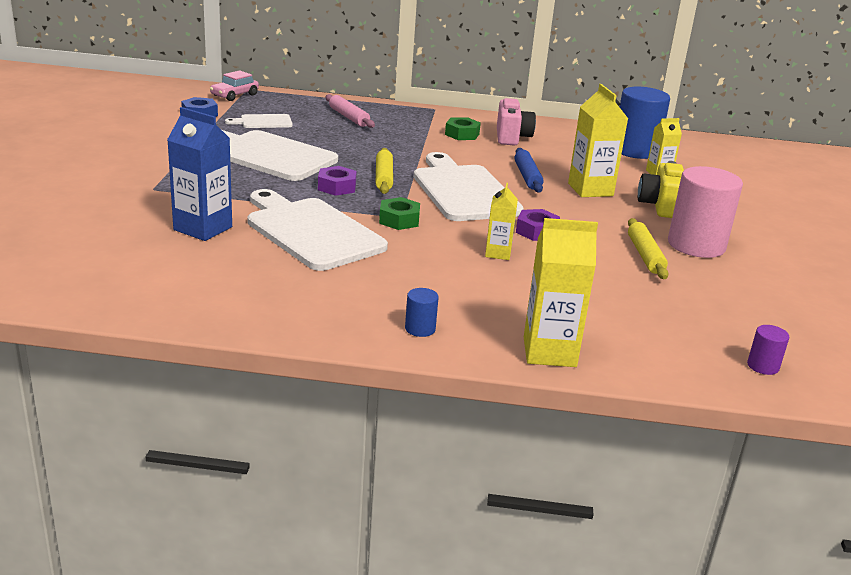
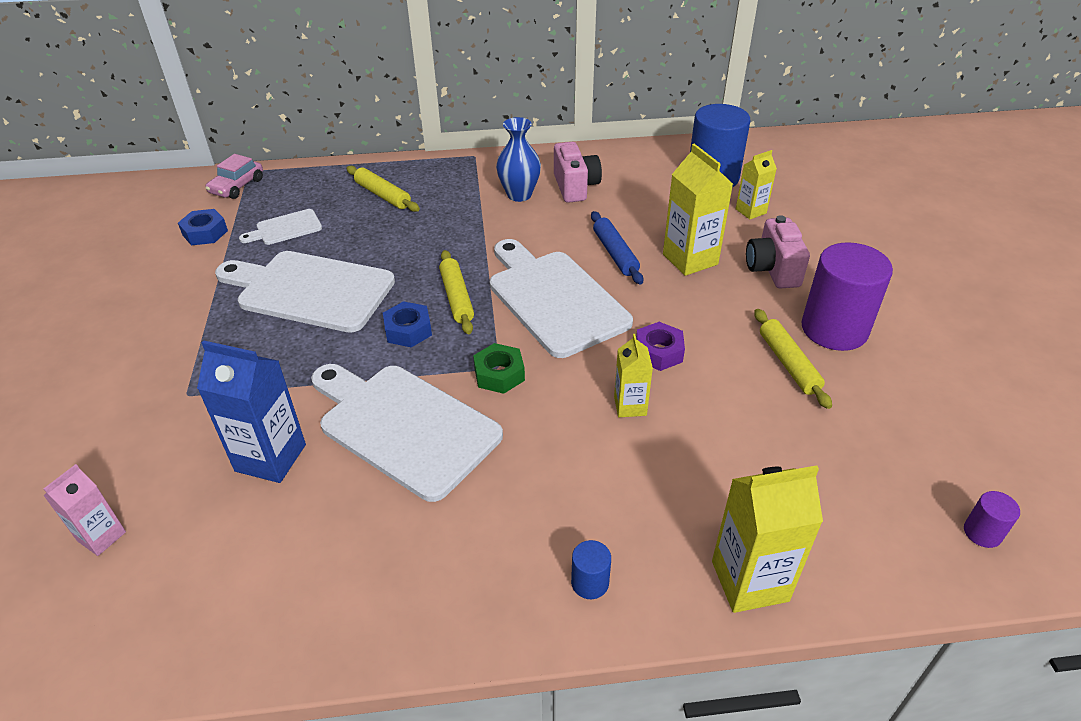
camera: 10 degrees left, 15 degrees up
(65, 242) = (101, 536): none -> pink carton
(337, 187) = (408, 330): purple nut -> blue nut
(349, 117) = (383, 195): pink rolling pin -> yellow rolling pin
(462, 134) = (519, 195): green nut -> blue vase
(660, 206) = (772, 270): yellow camera -> pink camera
(696, 245) = (834, 329): pink cylinder -> purple cylinder

